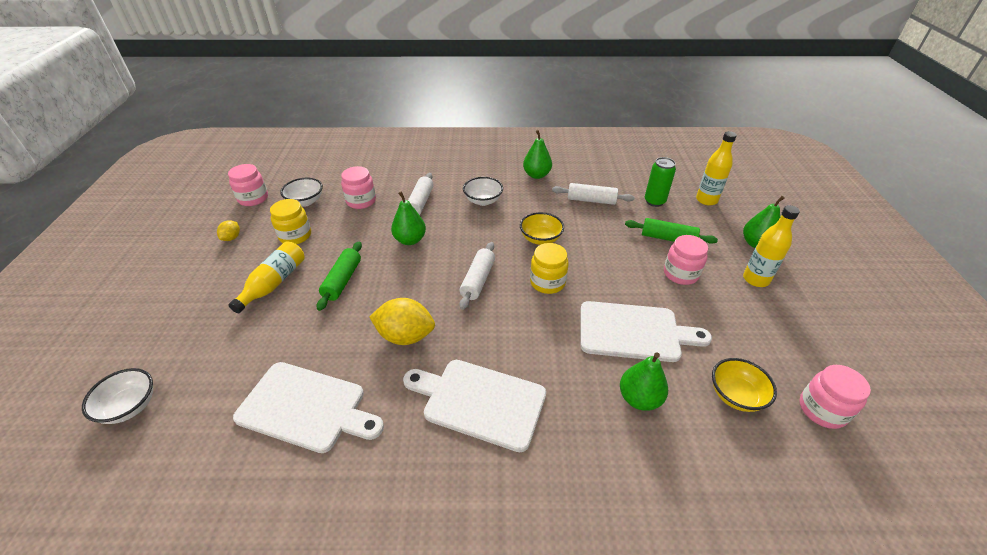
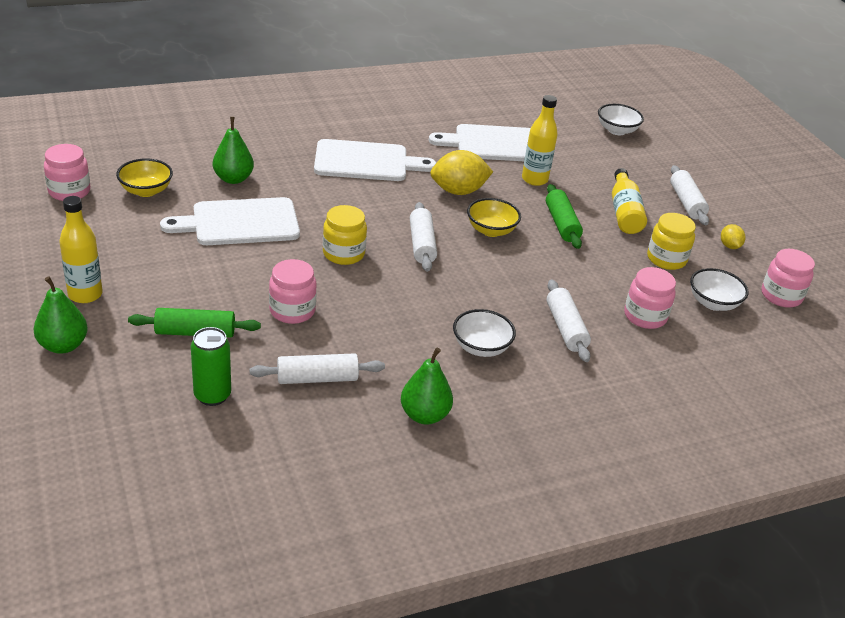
camera: 155 degrees right, 5 degrees down
(205, 284) = (686, 203): none -> white rolling pin
(410, 240) = (532, 275): green pear -> none
(540, 239) = (372, 303): yellow bowl -> yellow bowl (491, 230)
(680, 274) = (183, 287): pink jar -> pink jar (292, 311)
(706, 200) = (120, 415): yellow bottle -> yellow bottle (534, 179)

